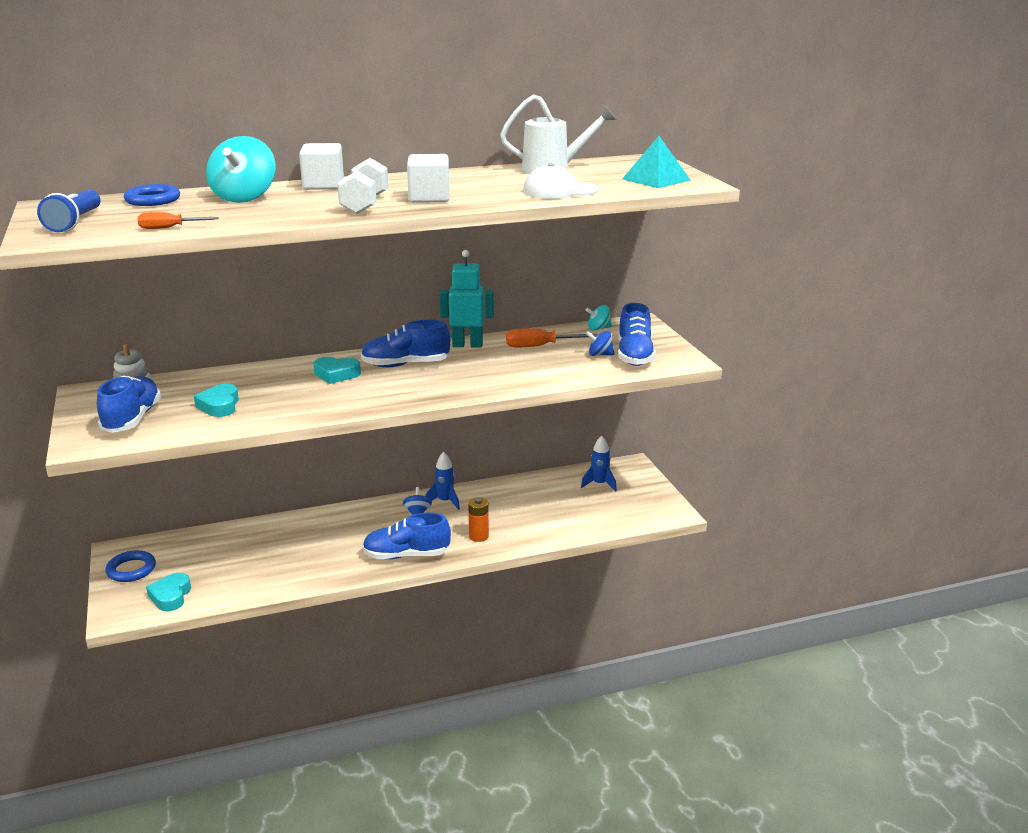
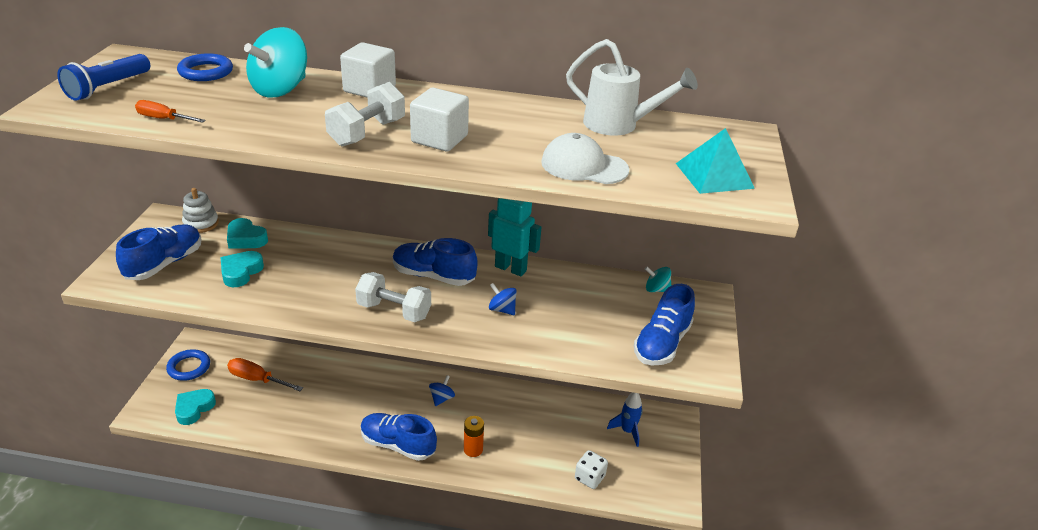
camera: 25 degrees right, 10 degrees up
(336, 374) = (365, 267): turquoise heart -> turquoise heart (246, 238)
(396, 392) = (394, 311): none -> white dumbbell
(445, 501) = (474, 394): blue rocket -> none
(539, 346) = (577, 295): orange screwdriver -> orange screwdriver (257, 379)
(594, 522) = (589, 477): none -> white dice
(600, 355) = (627, 329): blue spinning top -> blue spinning top (502, 309)

